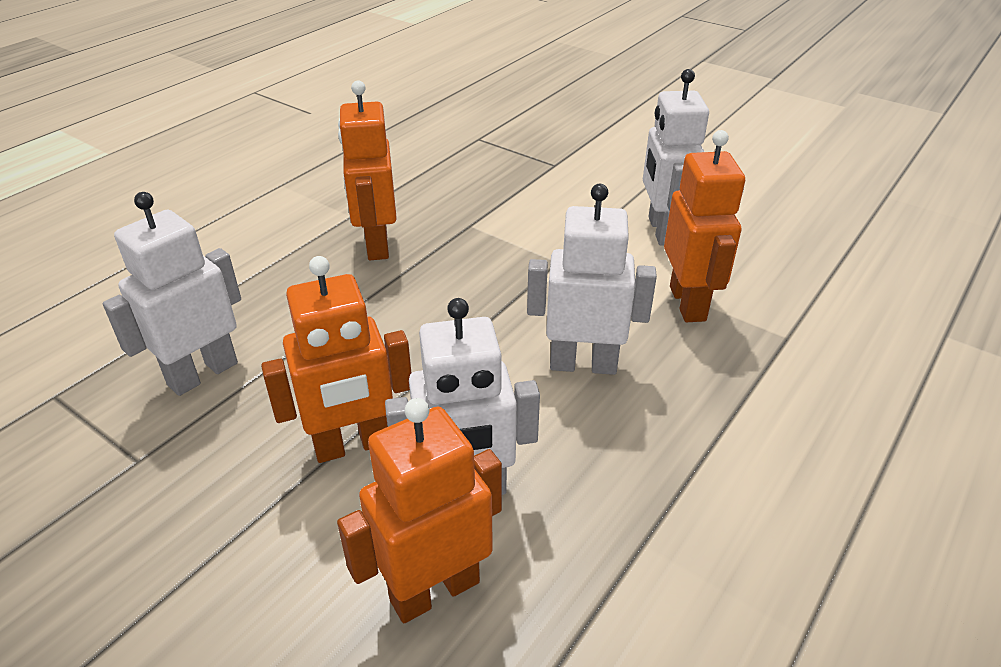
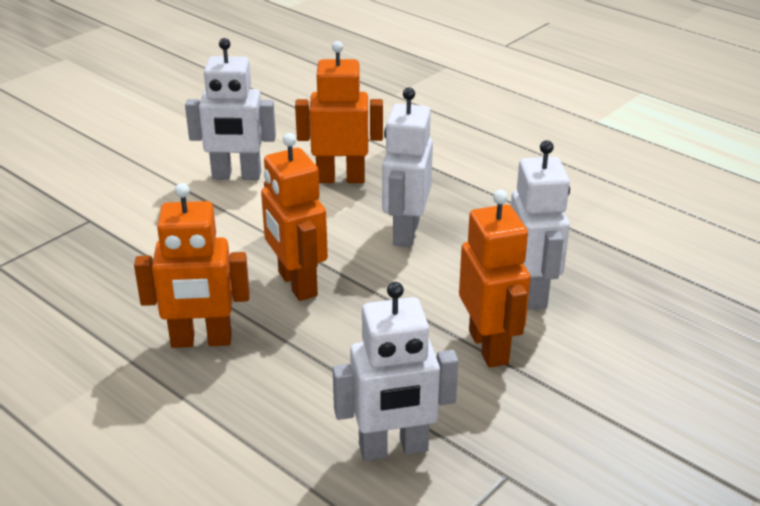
camera: 85 degrees left, 5 degrees down
(202, 373) = (393, 449): white robot -> white robot turned 60 degrees counterclockwise
(434, 590) = (614, 307): orange robot -> orange robot (297, 284)

